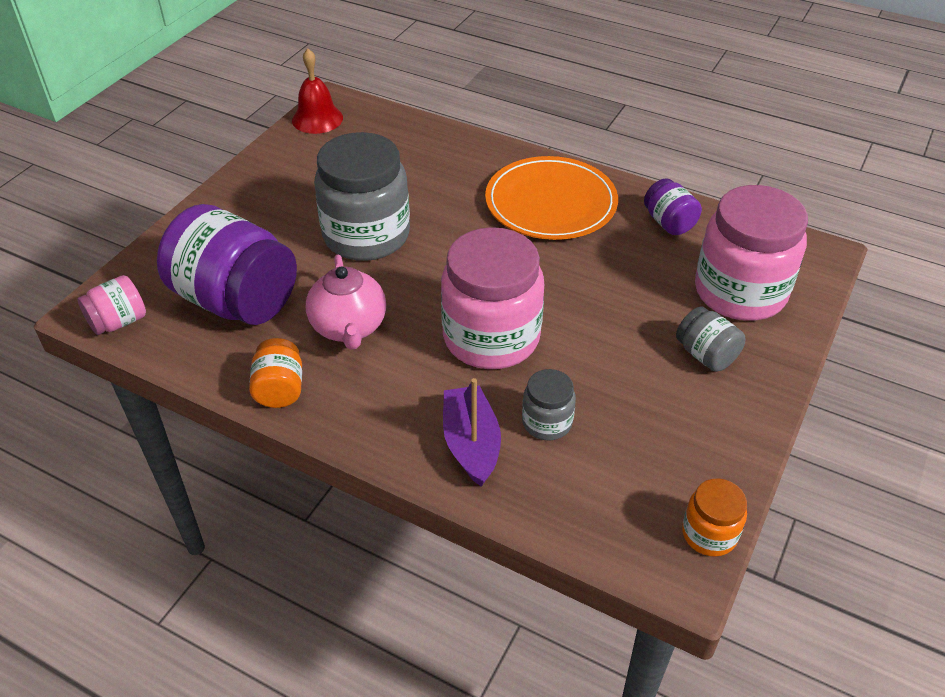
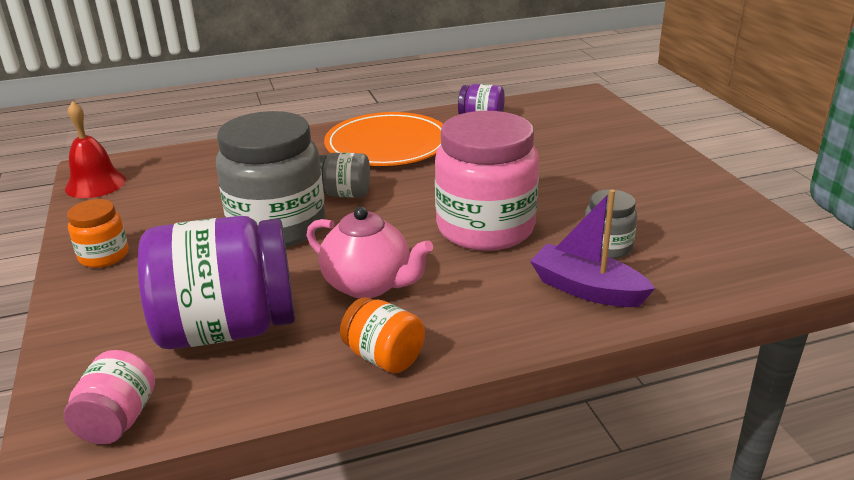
camera: 45 degrees left, 15 degrees down
(706, 355) = (622, 164): grey jar -> grey jar (345, 194)
(709, 534) = (789, 238): orange jar -> orange jar (104, 256)
(740, 292) = (581, 129): pink jar -> none

